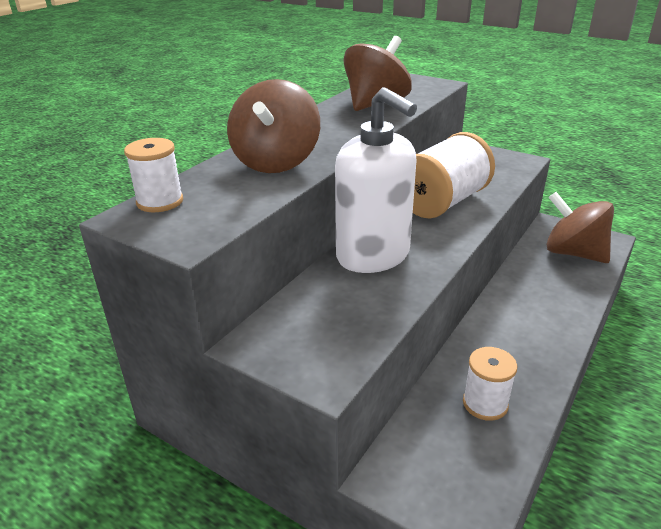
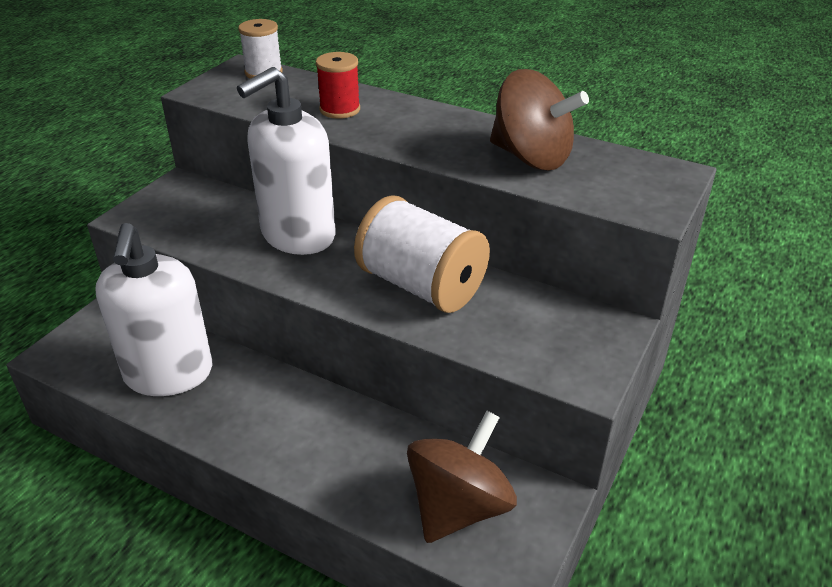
camera: 85 degrees right, 5 degrees up
(276, 162) = (340, 109): brown spinning top -> red spool
(485, 404) = (169, 374): white spool -> white soap dispenser

